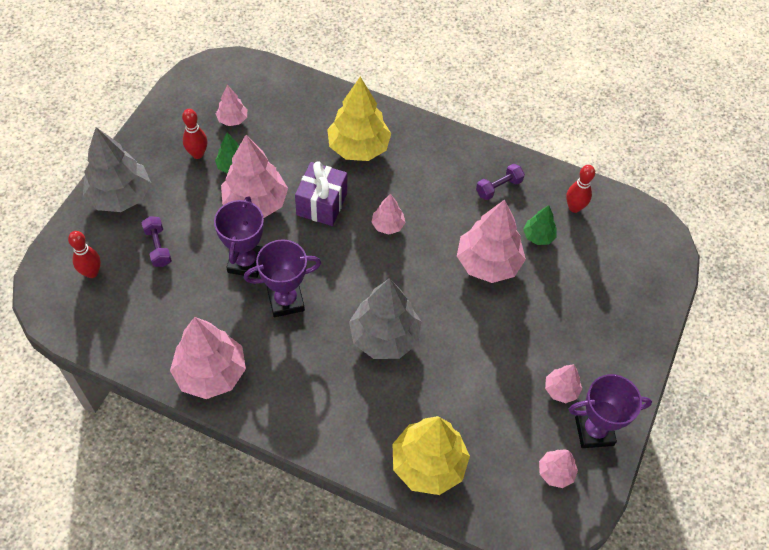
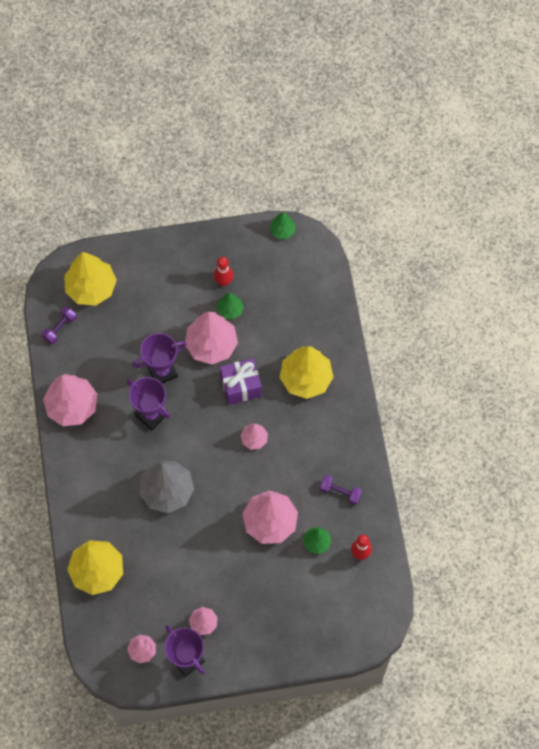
camera: 60 degrees right, 10 degrees up
(91, 272) = (91, 288): red bowling pin -> yellow tree
(120, 196) = (157, 261): grey tree -> none
(158, 247) = (136, 311): purple dumbbell -> purple dumbbell (60, 328)
(190, 79) = (282, 230): none -> green tree
(232, 119) = (268, 282): pink tree -> none

